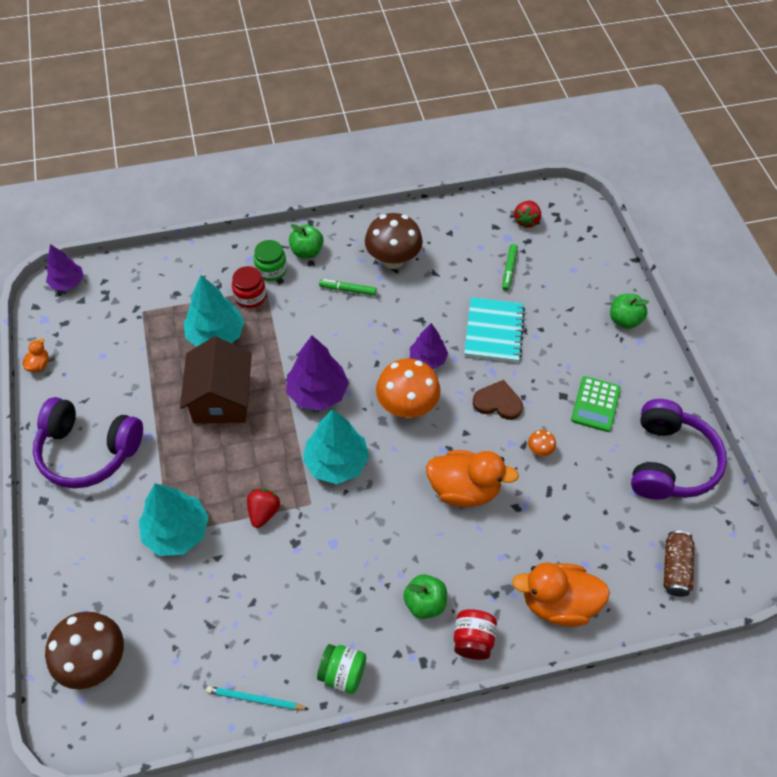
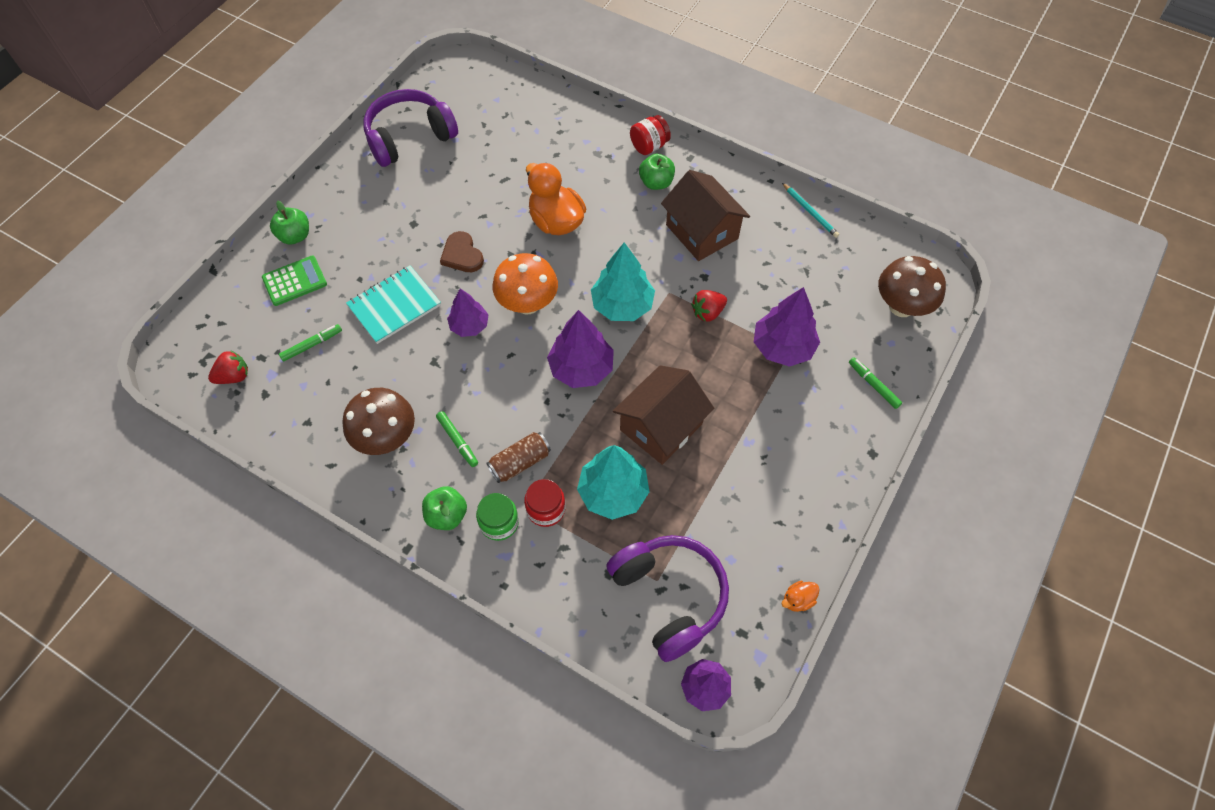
camera: 135 degrees left, 5 degrees up
(76, 559) = (873, 385): none -> green marker
(88, 451) = (807, 468): purple headphones -> purple headphones (669, 596)
(177, 532) = (783, 347): turquoise tree -> purple tree
(336, 585) = (702, 232): none -> brown house
(342, 673) = (744, 186): green jar -> none
(539, 450) = (477, 205): orange mushroom -> none
(557, 603) = (578, 126): orange duck -> none
(595, 404) = (401, 201): green calculator -> green calculator (294, 281)
(675, 568) = (490, 92): brown can -> brown can (520, 462)

